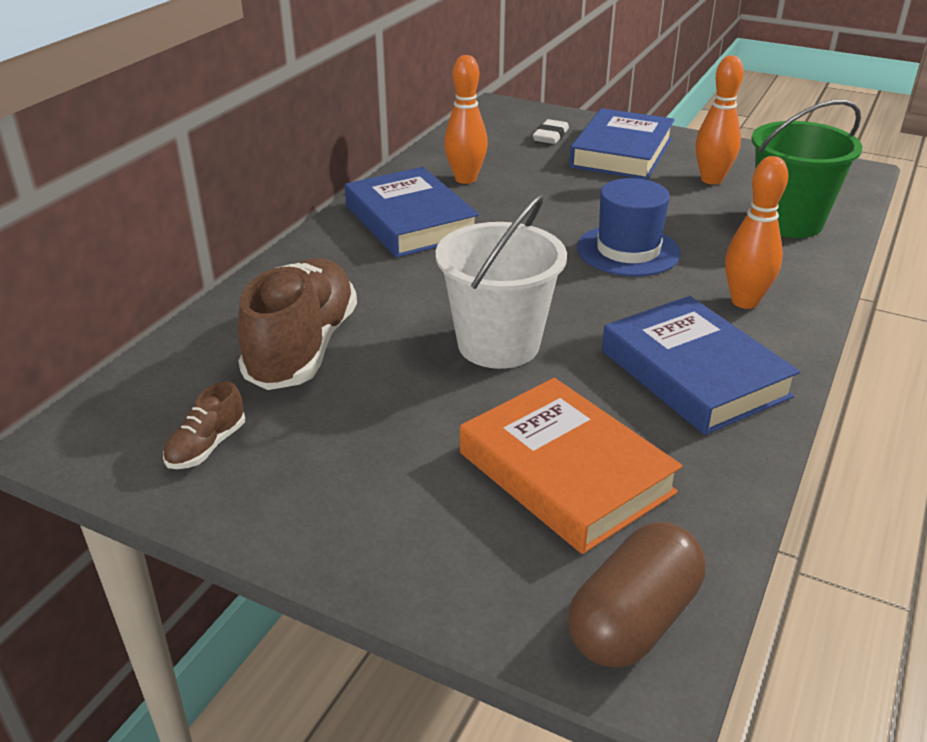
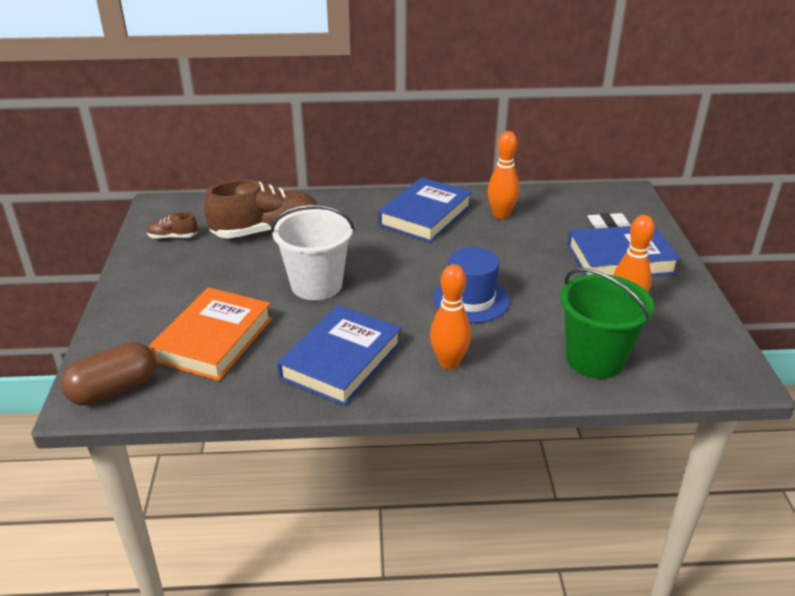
camera: 60 degrees right, 0 degrees up
(633, 620) = (114, 389): brown capsule -> brown capsule turned 45 degrees counterclockwise

